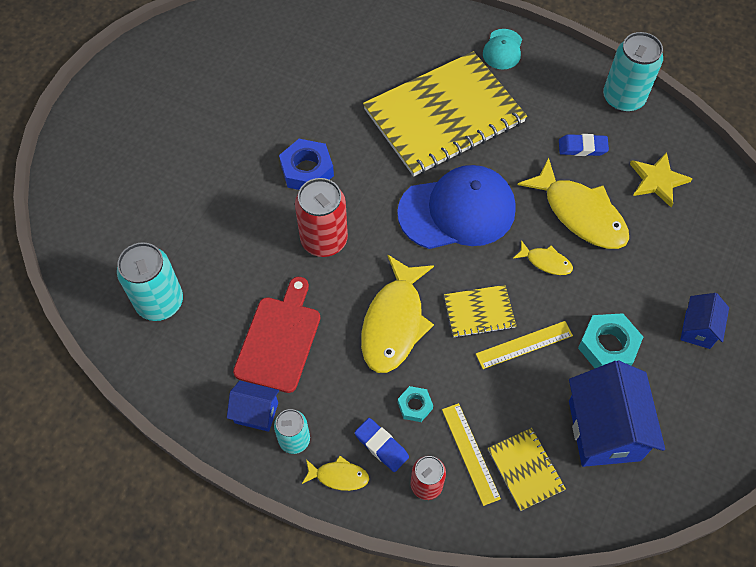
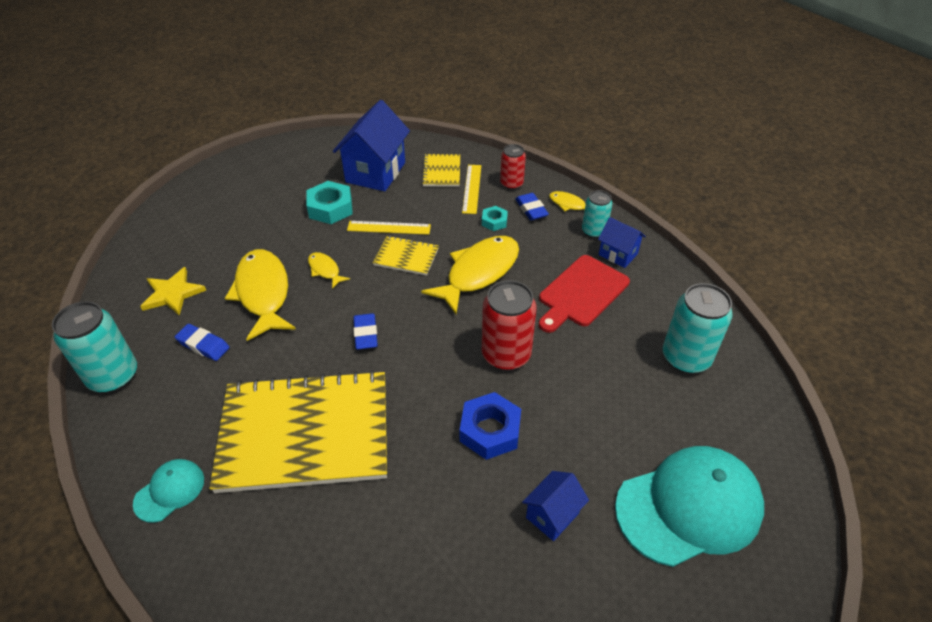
camera: 155 degrees left, 15 degrees down
(140, 172) = (689, 507): none -> turquoise cap
(457, 211) = (365, 334): blue cap -> blue eraser
(698, 329) = (260, 196): blue house -> blue house (552, 515)

